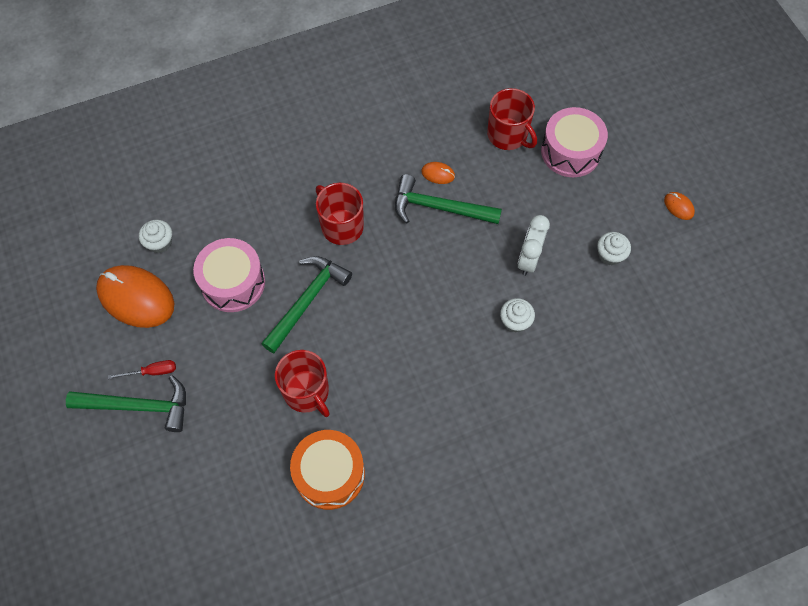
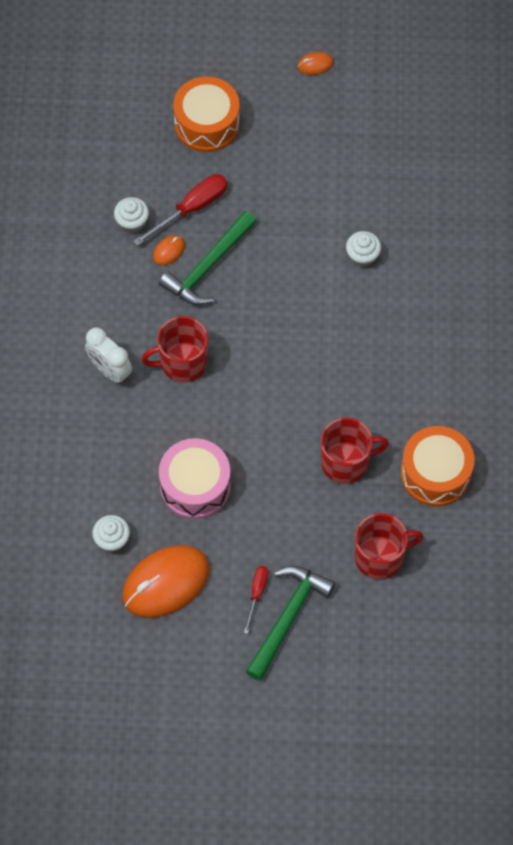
camera: 65 degrees left, 0 degrees up
(307, 301) = (250, 425): green hammer -> none
(486, 173) = (191, 209): none -> red screwdriver
(508, 135) = (158, 169): red mug -> red mug (380, 557)
(528, 259) = (305, 215): white clock -> white clock (110, 370)
(570, 151) = (207, 124): pink drum -> orange drum
(610, 255) = (335, 146): white cupcake -> white cupcake (132, 222)

